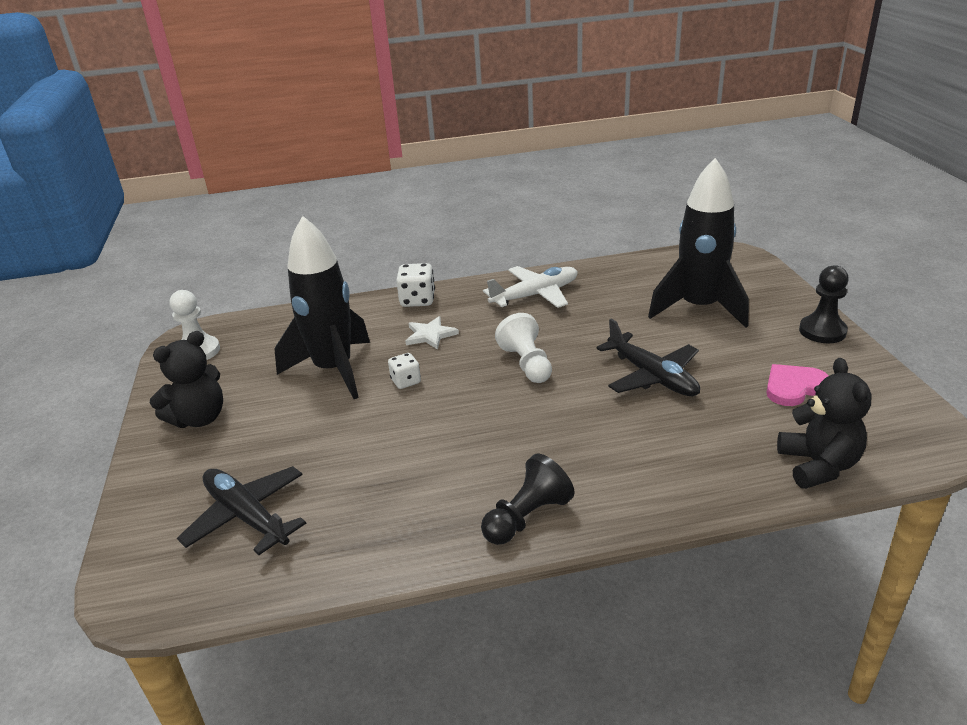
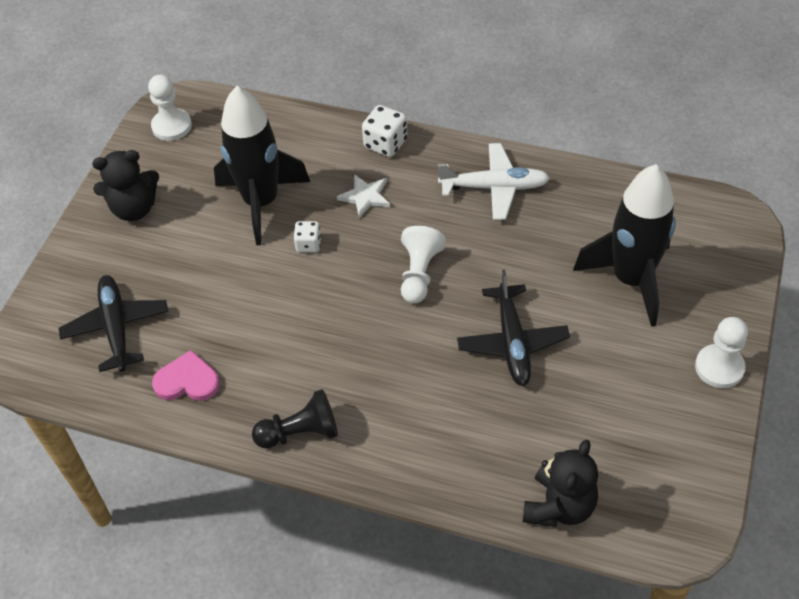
camera: 30 degrees right, 20 degrees up
(794, 387) = (623, 418): pink heart -> pink heart (187, 381)
(822, 331) = (719, 367): black pawn -> white pawn

